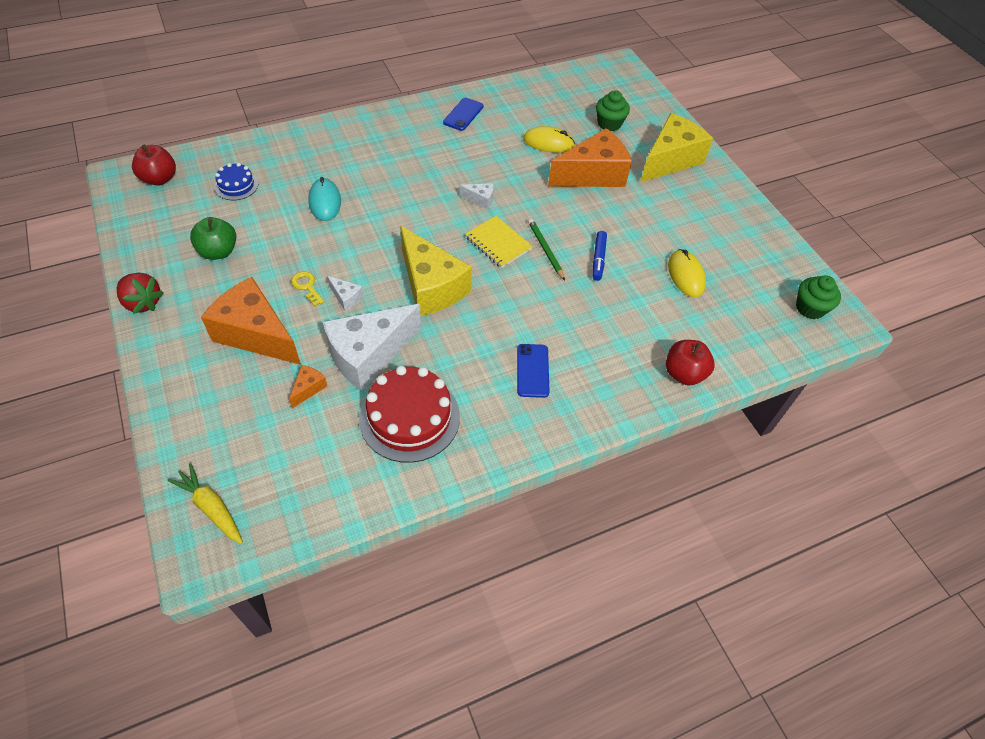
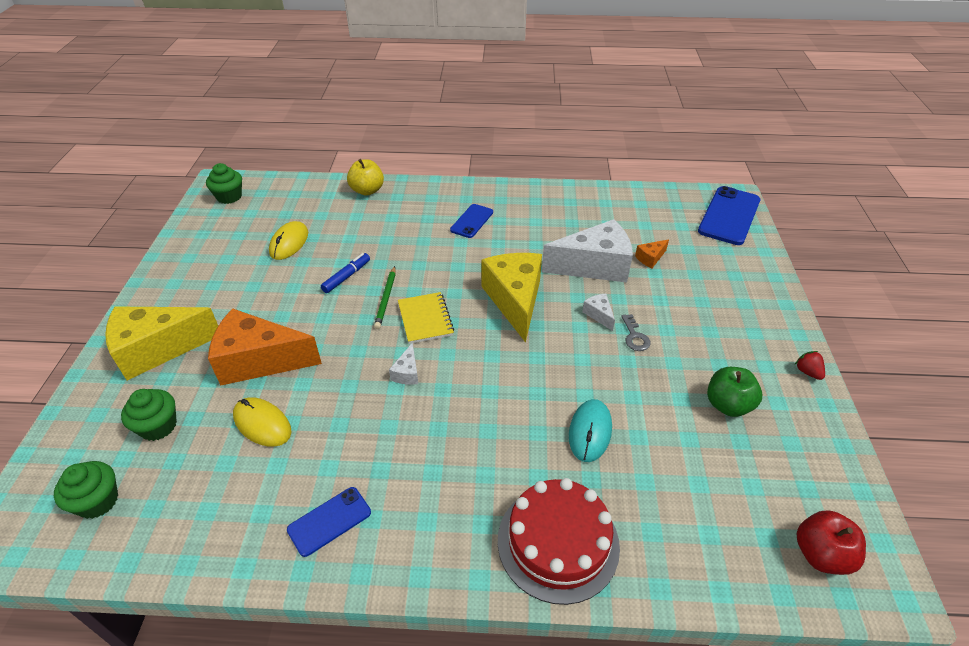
camera: 150 degrees left, 10 degrees down
(143, 302) = (807, 372): red strawberry -> red strawberry, size x0.59
(211, 507) = (729, 216): yellow carrot -> blue phone
(236, 185) = (704, 500): blue cake -> none
(256, 334) = (691, 309): orange cheese -> none
(307, 286) = (635, 336): yellow key -> grey key
(409, 417) = (578, 221): red cake -> red cake (558, 542)
(480, 199) = (407, 373): white cheese -> white cheese turned 120 degrees counterclockwise
(595, 88) = (98, 501): none -> green cupcake
(684, 373) = (367, 190): red apple -> yellow apple

